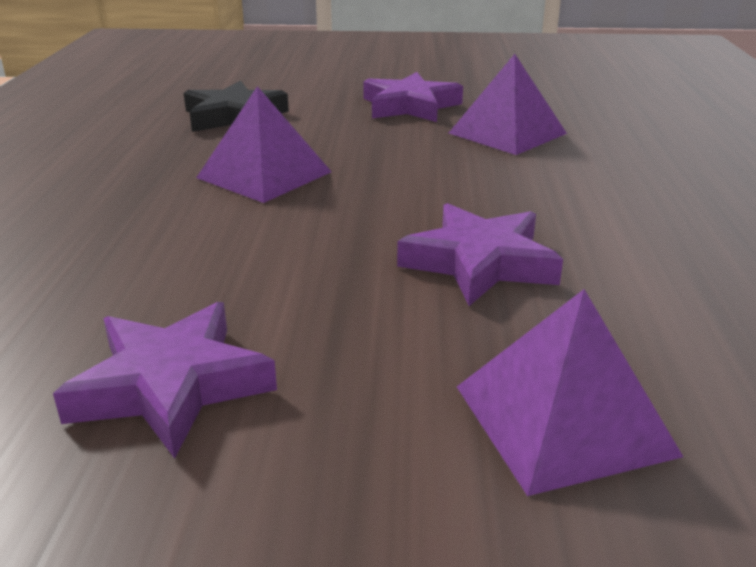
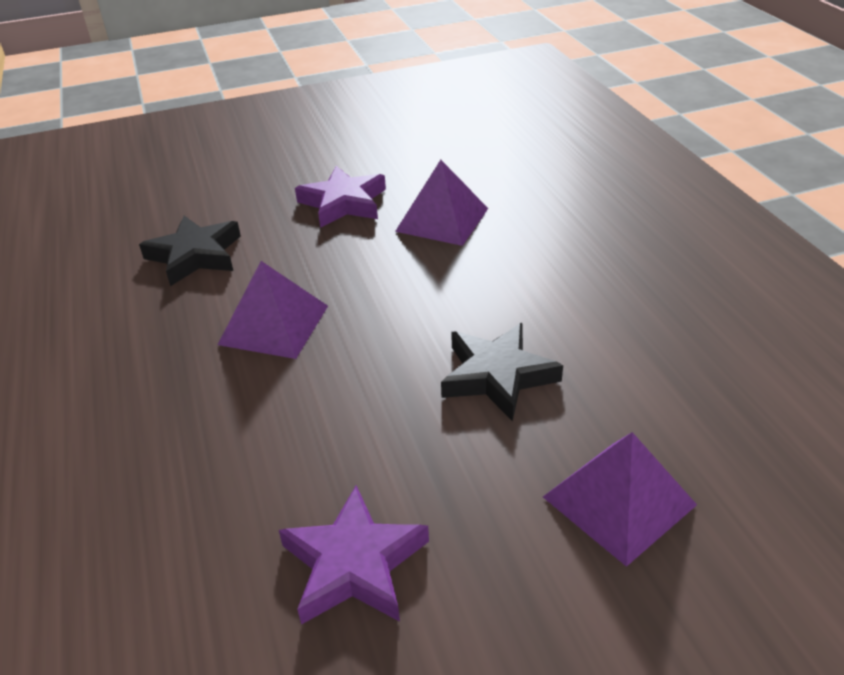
camera: 20 degrees left, 10 degrees up
(479, 263) = (497, 376): purple star -> black star

